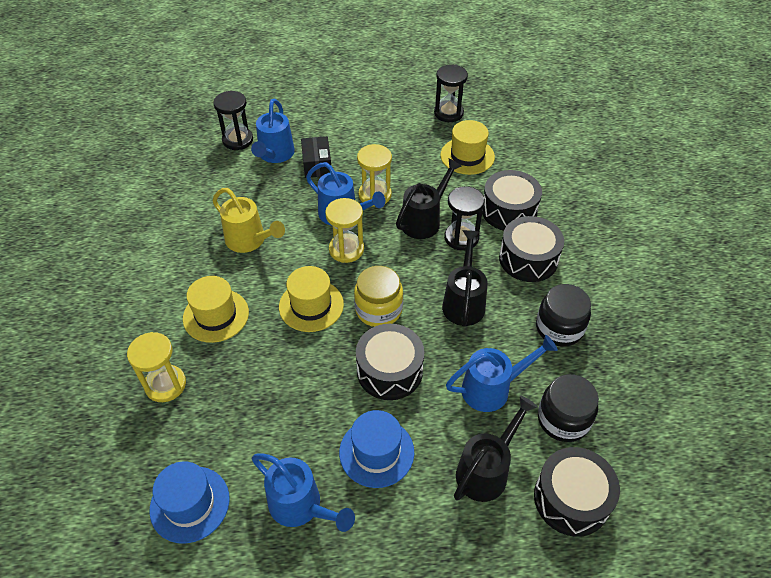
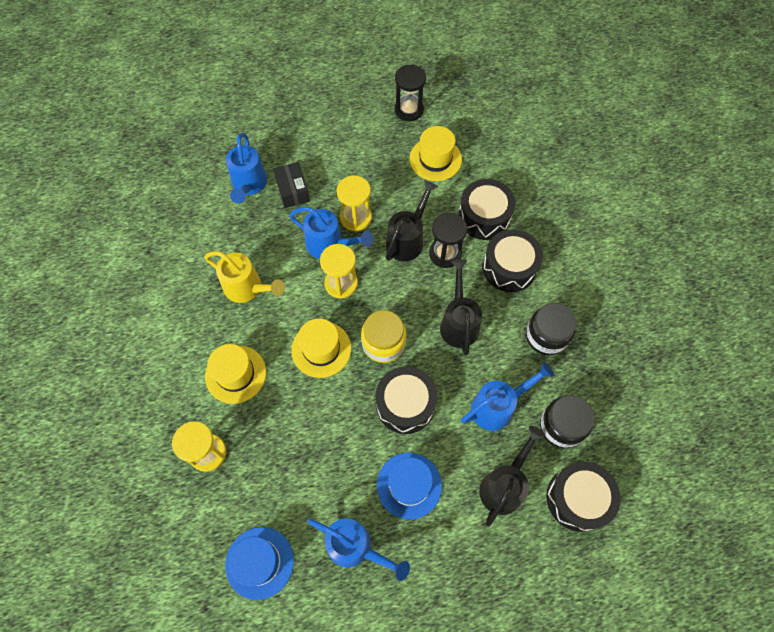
camera: 10 degrees left, 15 degrees up
(238, 140) = (207, 172): black hourglass -> none

